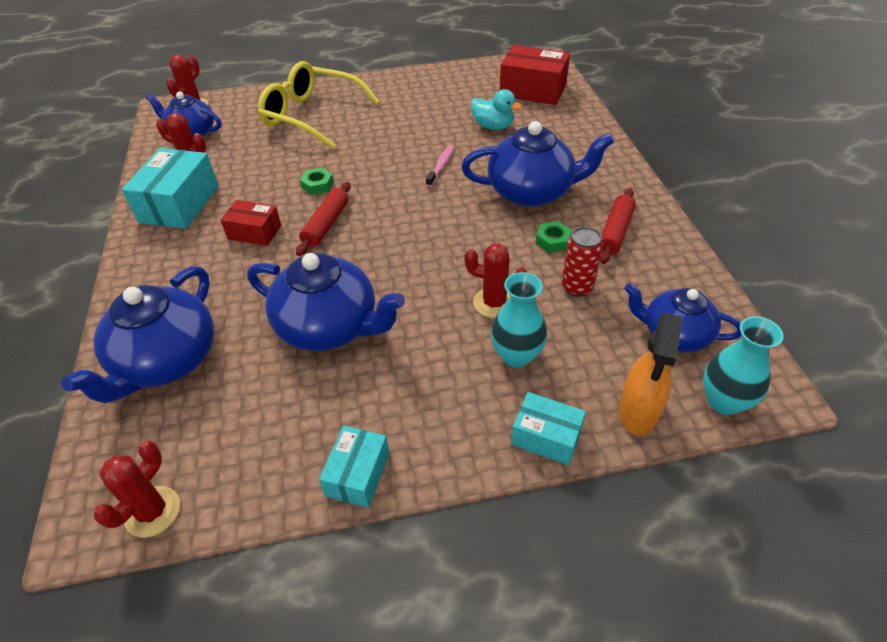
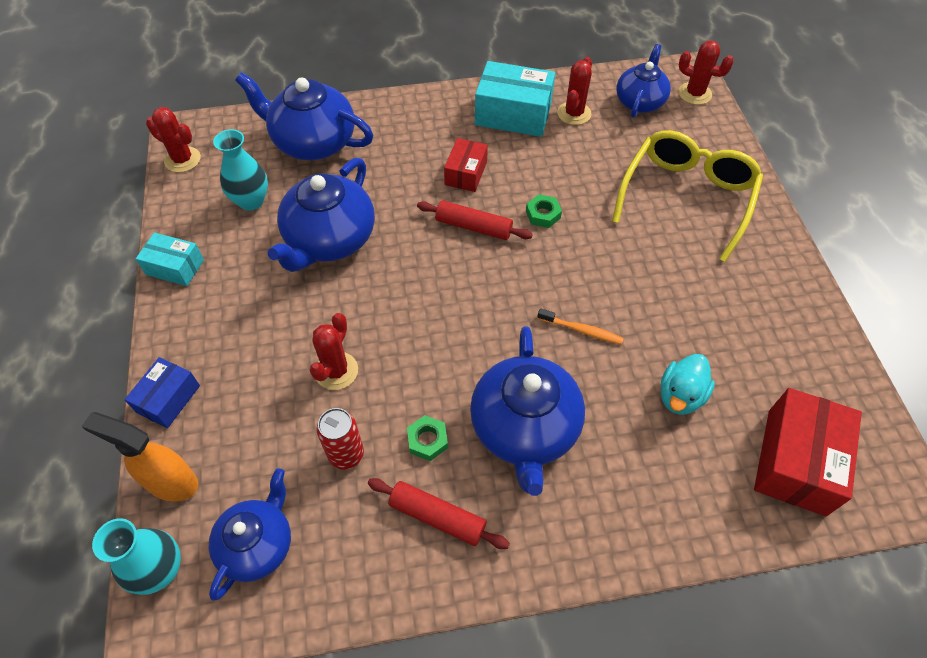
camera: 90 degrees right, 10 degrees up
(441, 165) = (582, 330): pink toothbrush -> orange toothbrush
(516, 355) = (263, 385): turquoise vase -> turquoise vase (251, 201)
(546, 437) = (168, 399): turquoise box -> blue box

